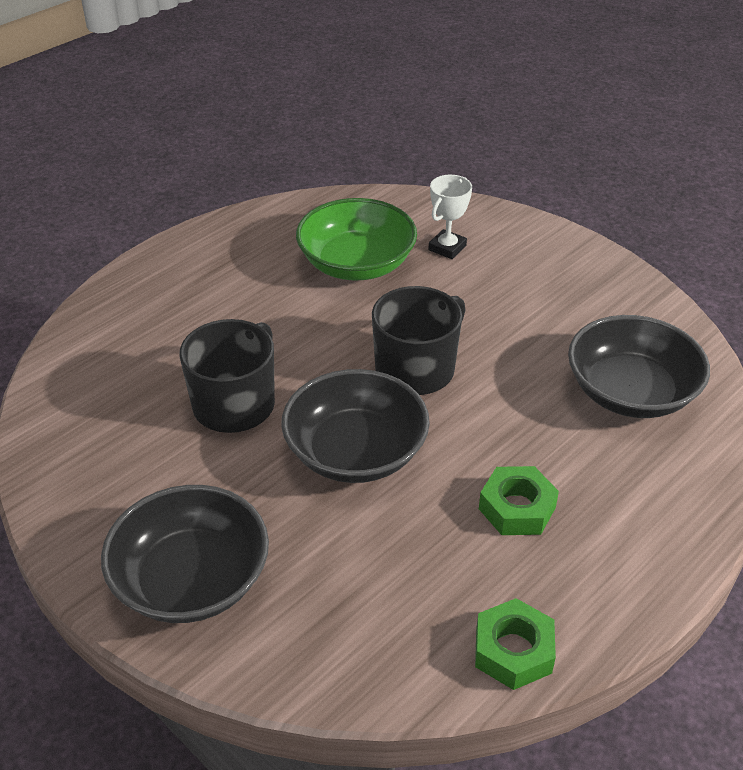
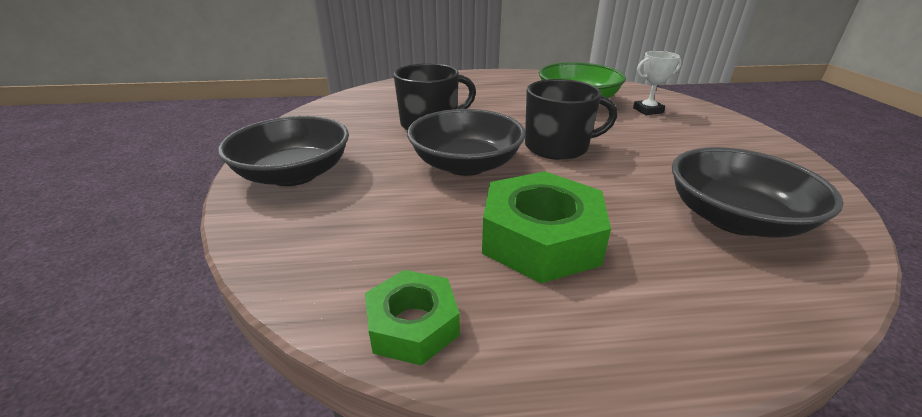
camera: 40 degrees right, 10 degrees down
(517, 508) = (540, 238): green nut -> green nut, size x1.70

